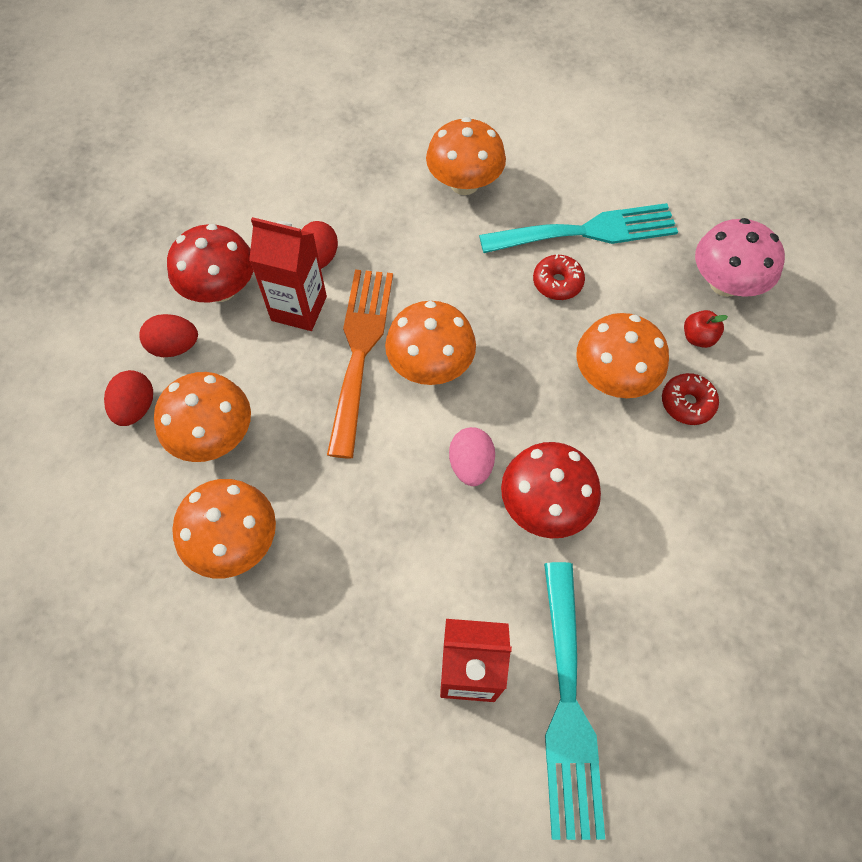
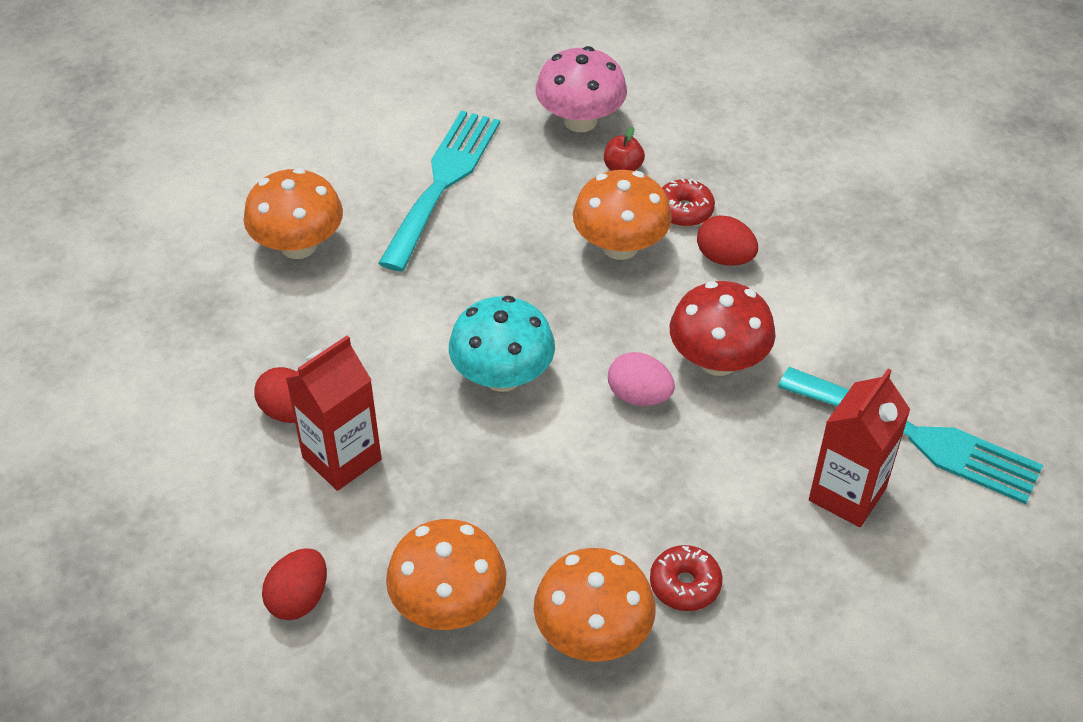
camera: 60 degrees left, 15 degrees down
(136, 408) = (355, 670): red egg -> red egg (724, 258)
(221, 289) = (253, 522): red mushroom -> none
(360, 350) = (439, 427): orange fork -> none
(430, 365) = (502, 376): orange mushroom -> turquoise mushroom
(557, 283) = (484, 234): red donut -> red donut (685, 585)

